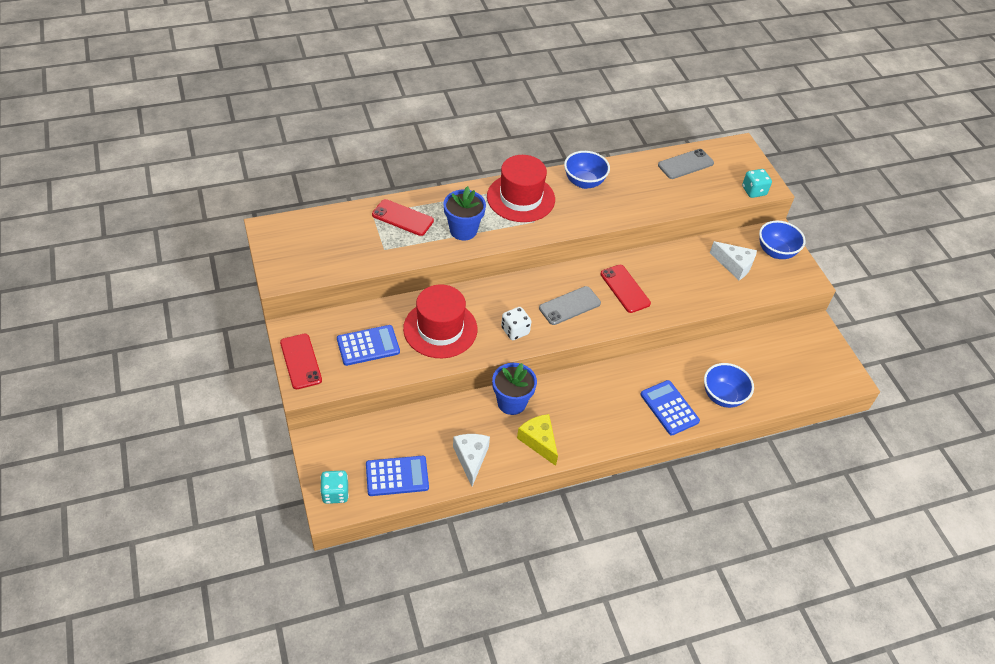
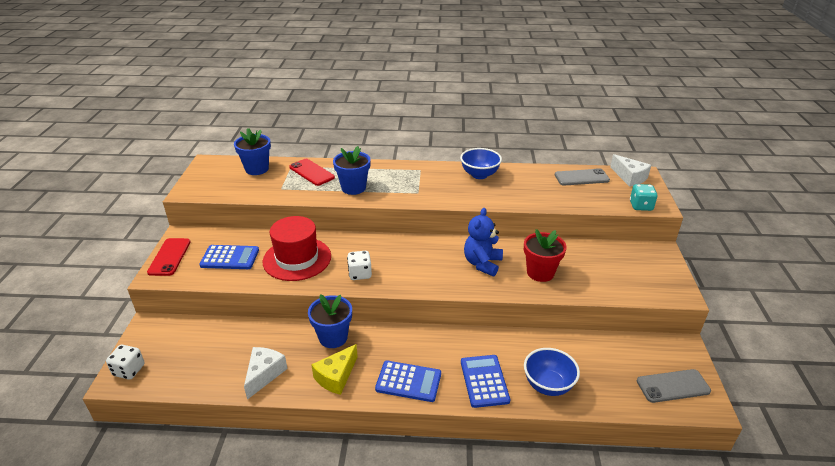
camera: 25 degrees right, 15 degrees down
(335, 493) = (129, 370): turquoise dice -> white dice
(336, 226) = (257, 169): none -> blue flower pot
(397, 476) = (190, 371): blue calculator -> blue calculator (408, 381)
(521, 198) = (417, 176): red hat -> none
(539, 441) = (336, 377): yellow cheese -> yellow cheese turned 135 degrees counterclockwise
(569, 306) = (422, 266): grey phone -> grey phone (673, 386)
(625, 289) = (482, 264): red phone -> blue teddy bear
(682, 286) = (540, 273): none -> red flower pot
(734, 265) = (603, 267): white cheese -> white cheese (629, 177)
(776, 252) = (653, 265): blue bowl -> none

